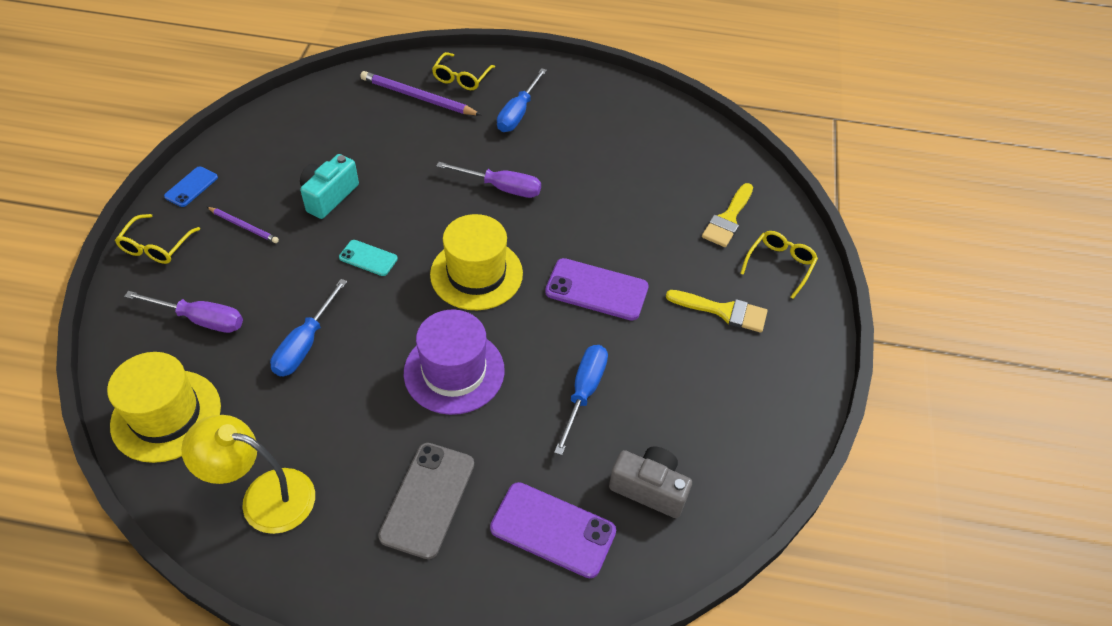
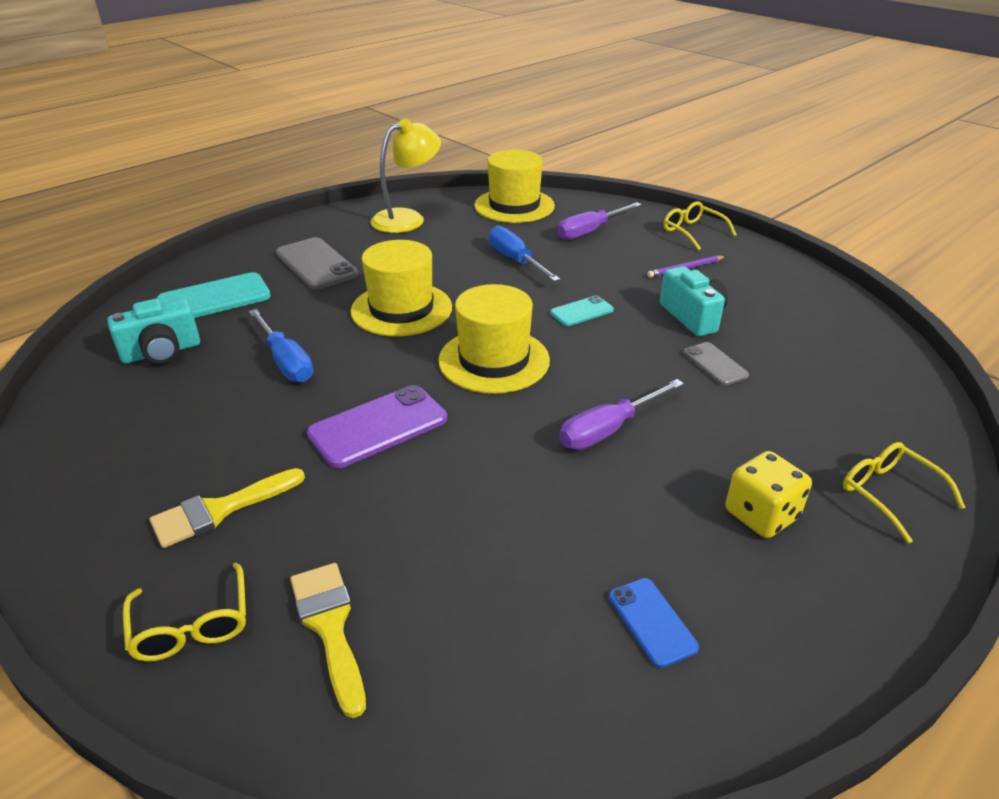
camera: 130 degrees right, 15 degrees down
(191, 187) = (763, 259): blue phone -> blue phone (652, 622)
(388, 167) = (715, 364): none -> grey phone
(417, 97) = (853, 433): purple pencil -> none
(454, 371) = (401, 309): purple hat -> yellow hat
(518, 113) = (761, 515): blue screwdriver -> yellow dice
(553, 530) = (214, 299): purple phone -> turquoise phone
(649, 488) = (161, 352): grey camera -> turquoise camera

